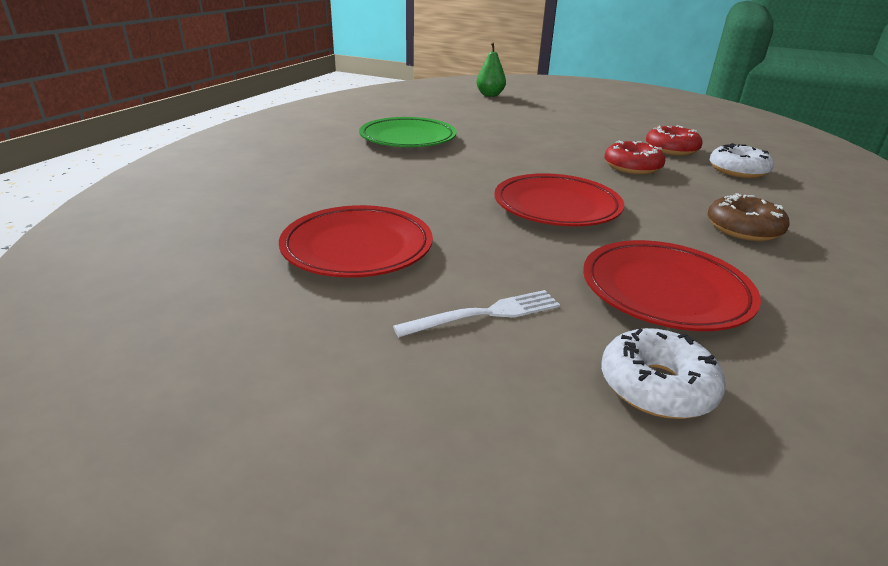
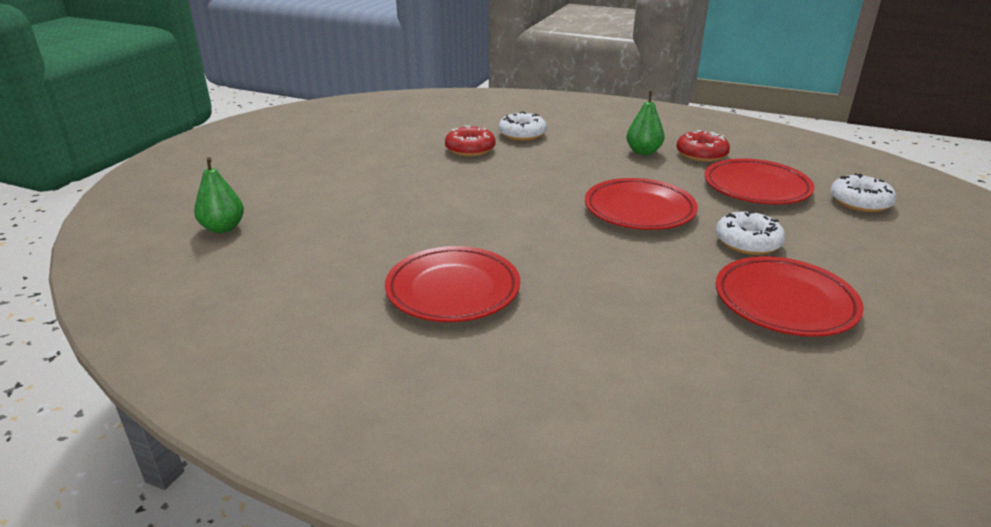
camera: 90 degrees left, 0 degrees up
(408, 138) = (453, 290): green plate -> red plate
(485, 314) = (836, 245): white fork -> none
(487, 253) = (747, 242): none -> white donut
(632, 167) = (526, 170): red donut -> red donut (701, 154)
(743, 229) = (643, 152): brown donut -> green pear

